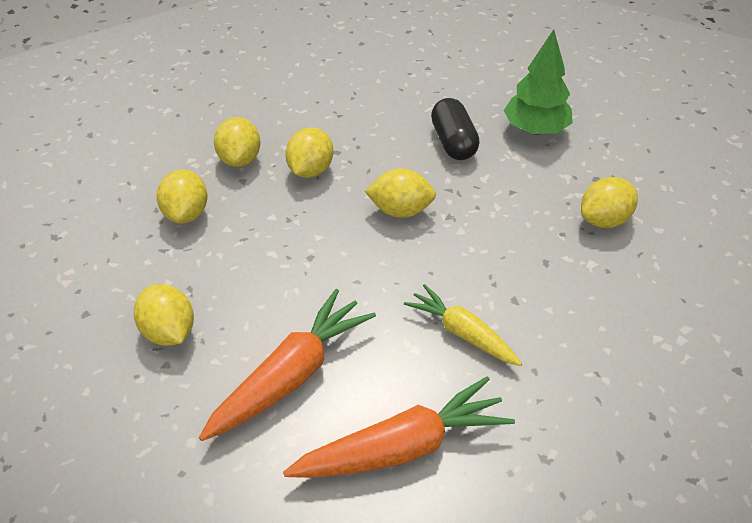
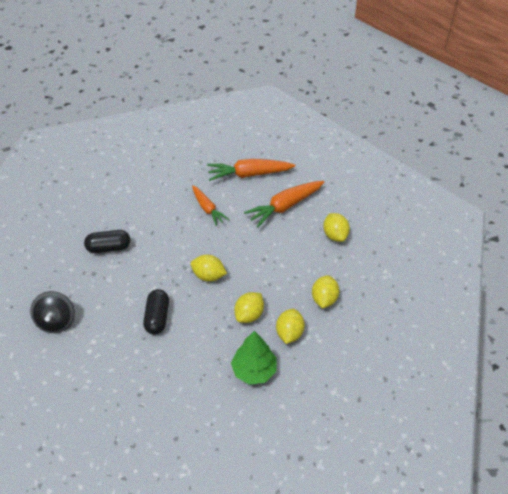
camera: 165 degrees left, 5 degrees up
(462, 333) = (207, 208): yellow carrot -> orange carrot
(535, 130) = (103, 316): green tree -> green tree (254, 370)
(597, 113) = (56, 321): none -> black spinning top
(604, 220) = (109, 247): yellow lemon -> black capsule

